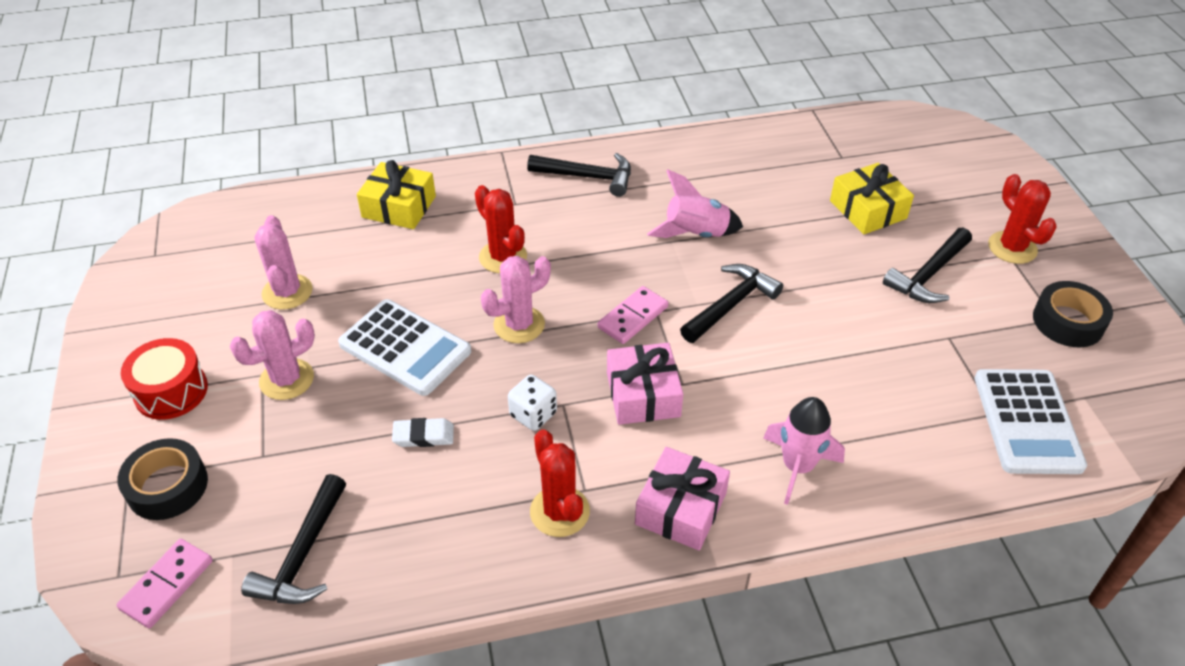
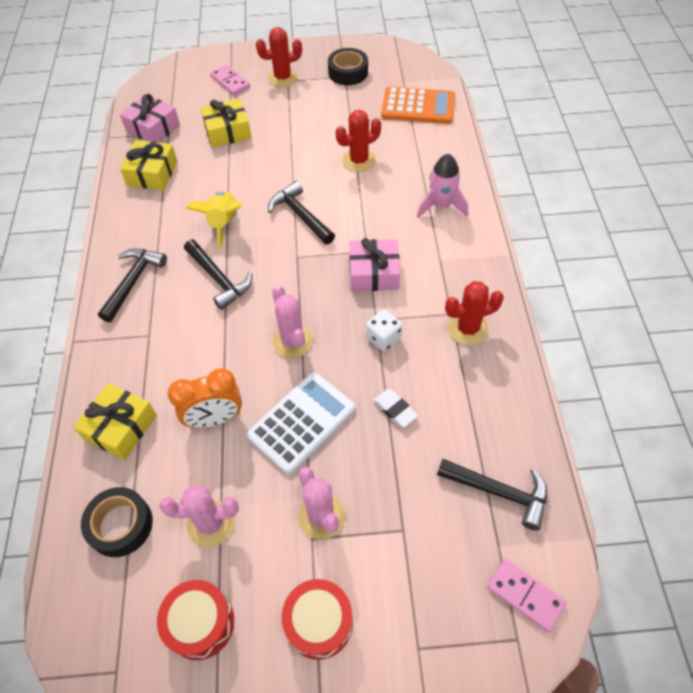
camera: 80 degrees left, 10 degrees up
(167, 486) = (428, 609): black tape -> black tape (121, 525)
(187, 302) = (200, 623): none -> red drum
(409, 274) = (215, 418): none -> orange clock
(423, 435) = (395, 409): white eraser -> white eraser turned 45 degrees counterclockwise
(503, 257) = (213, 348): red cactus -> red cactus (359, 160)
(633, 317) = (300, 270): pink domino -> pink domino (230, 82)
(681, 508) = (468, 265): pink gift -> pink gift (153, 128)
(696, 234) = (224, 223): pink rocket -> yellow rocket
(763, 157) = (152, 173): none -> yellow gift
(928, 275) = (297, 118): black hammer -> black hammer (219, 279)
(1027, 422) = (418, 106): white calculator -> orange calculator

